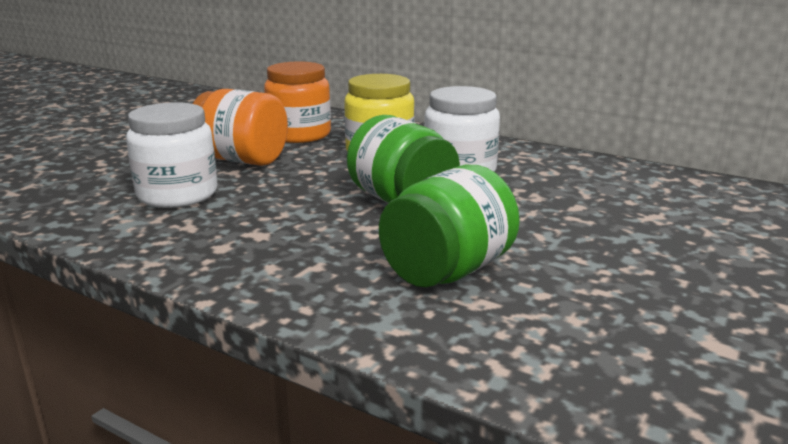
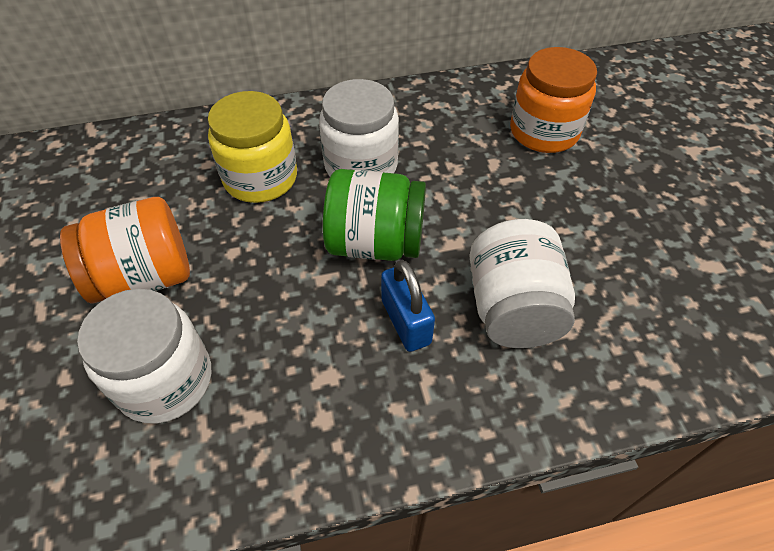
camera: 45 degrees left, 30 degrees up
(299, 135) = (141, 194): orange jar -> orange jar (544, 132)
(353, 239) = (406, 322): none -> blue padlock
(447, 271) = (513, 309): green jar -> white jar

